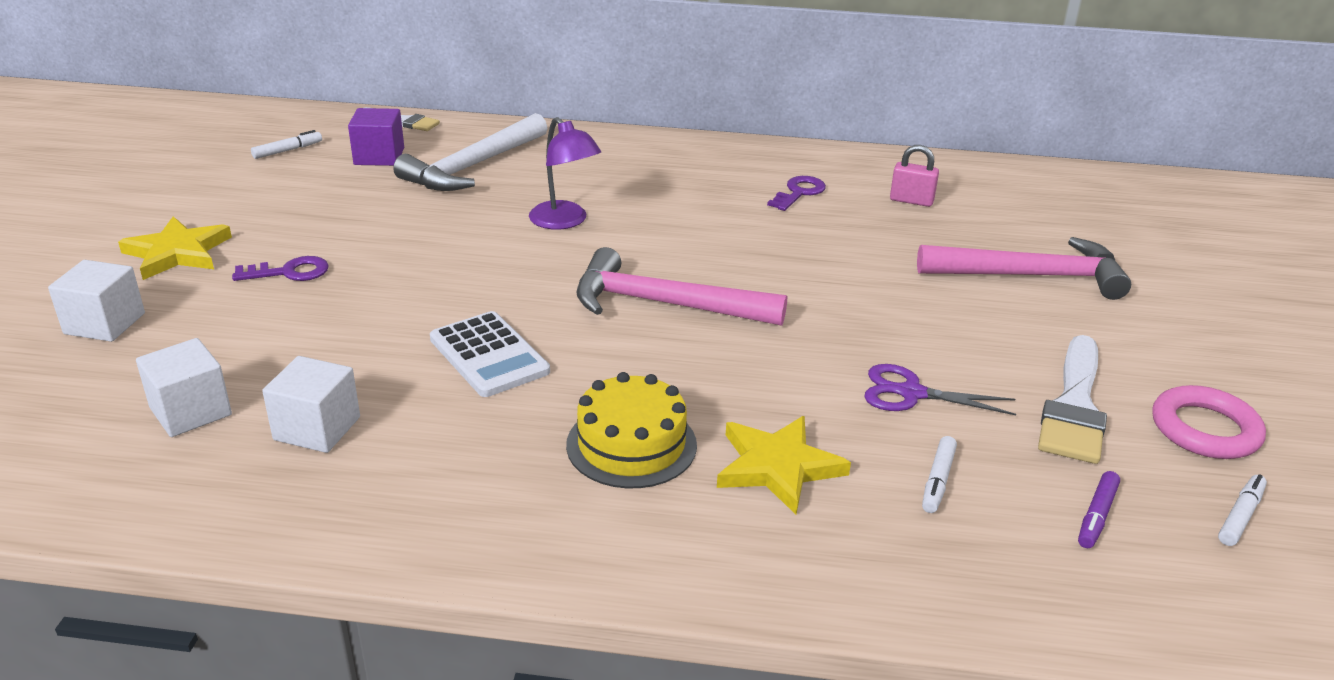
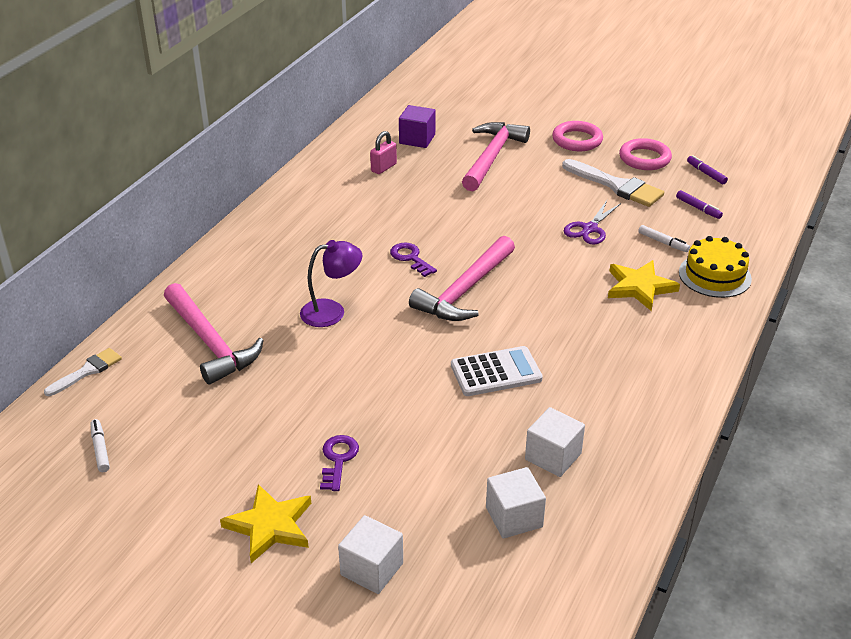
camera: 70 degrees left, 5 degrees up
(379, 156) = (154, 393): purple cube -> purple cube (417, 139)
(473, 167) = (210, 342): white hammer -> pink hammer
(631, 445) = (607, 332): yellow cake -> yellow cake (714, 275)
(799, 193) = (348, 205): purple key -> purple key (410, 258)
(1177, 347) = (577, 140): none -> pink ring
(1240, 516) = (706, 173): white marker -> purple marker

